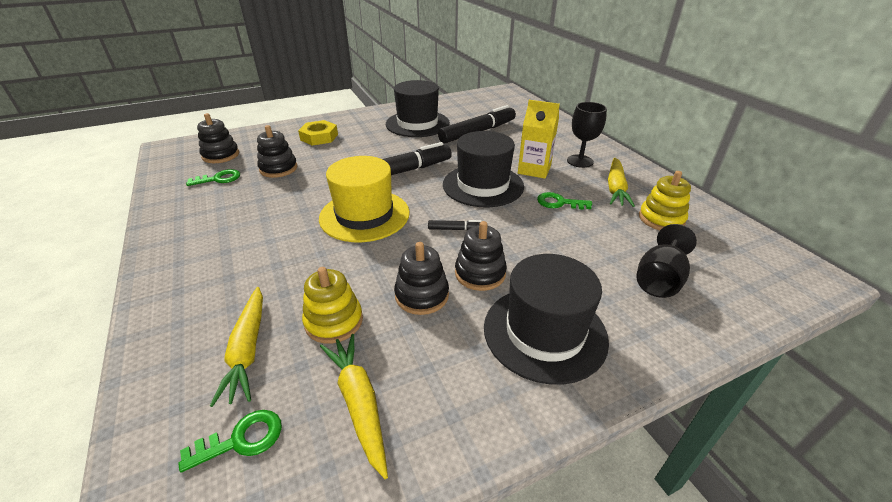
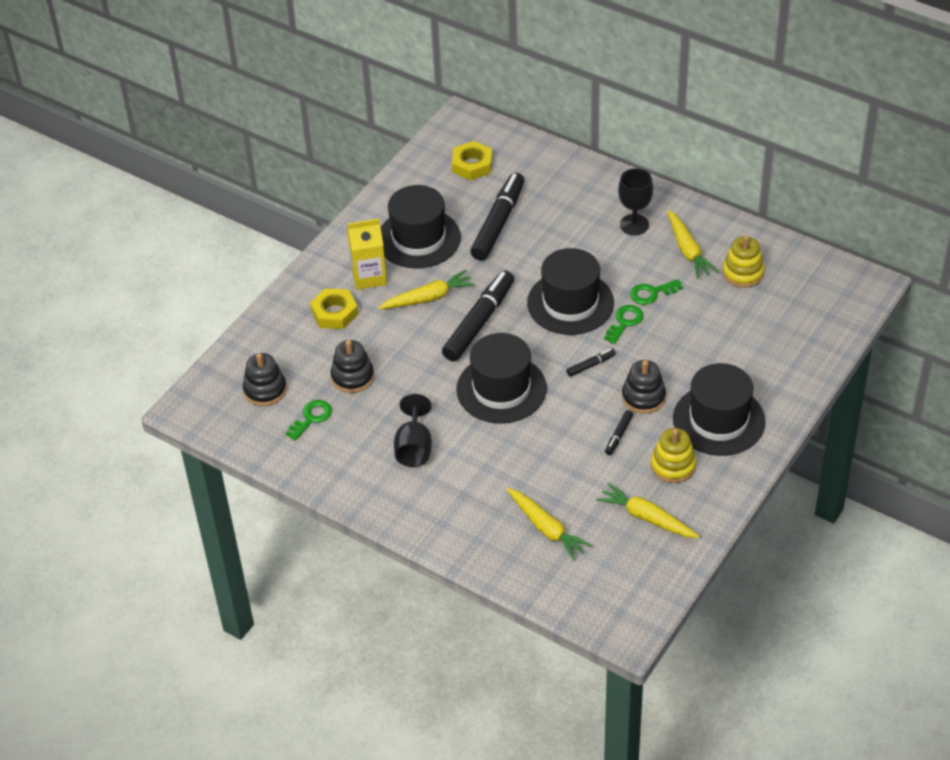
camera: 30 degrees left, 10 degrees up
(241, 439) = (604, 567): green key -> green key (625, 322)
(334, 321) = (579, 483): yellow stacking toy -> yellow stacking toy (673, 465)
(364, 215) = (501, 389): yellow hat -> black hat
(385, 149) = (428, 298): none -> yellow carrot
(422, 295) = (618, 435): black stacking toy -> black marker
(491, 106) = (472, 165): none -> yellow nut
(534, 170) = (600, 258): yellow carton -> yellow carton (369, 276)
(659, 279) = (768, 339): black goblet -> black goblet (414, 447)

